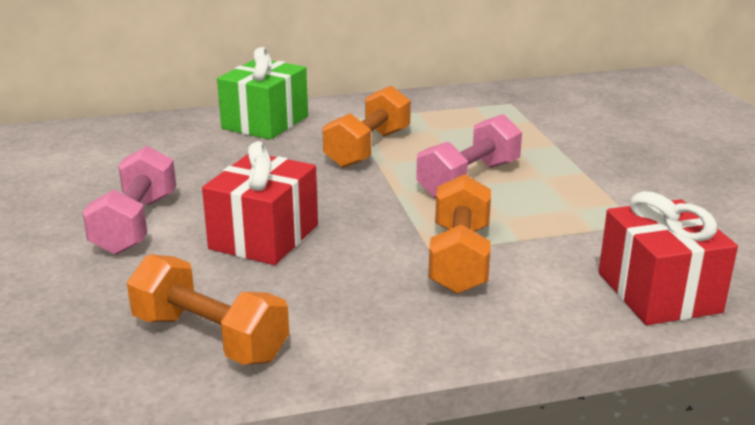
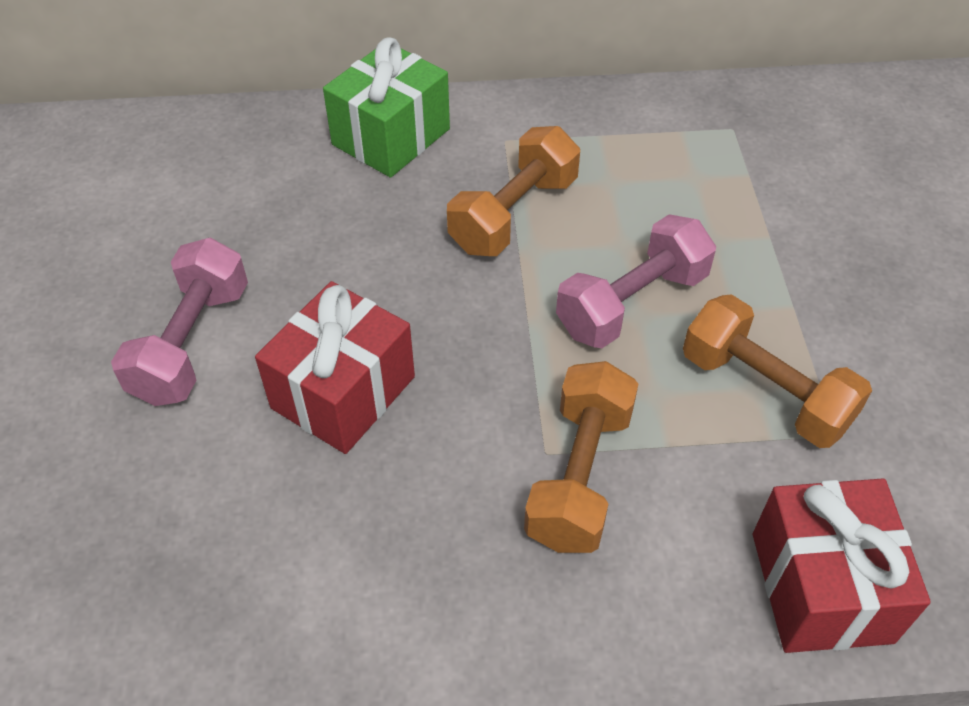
camera: 10 degrees right, 25 degrees up
(210, 338) = (243, 588): orange dumbbell -> orange dumbbell (765, 391)

